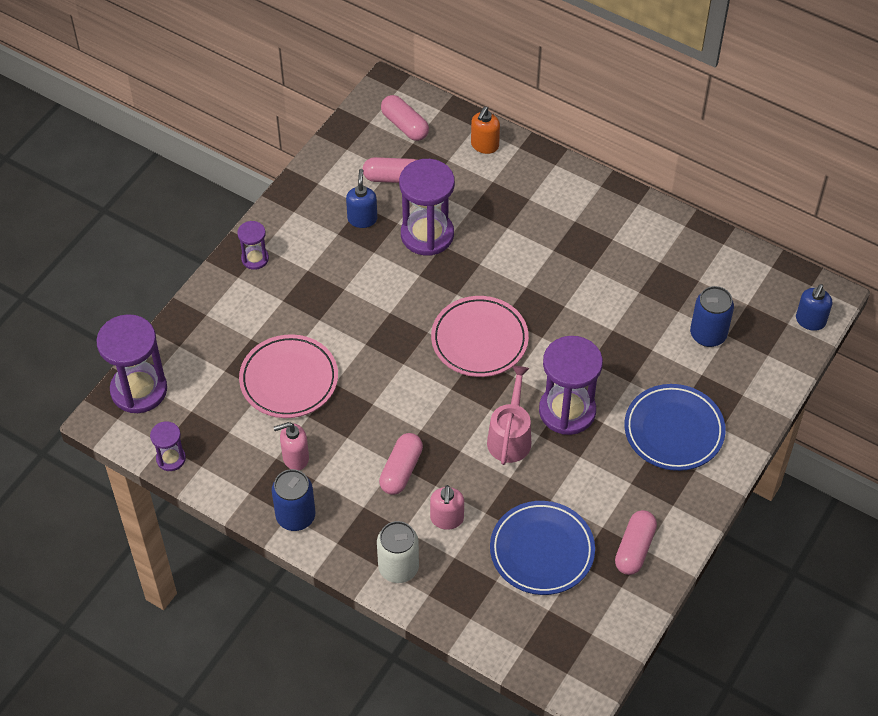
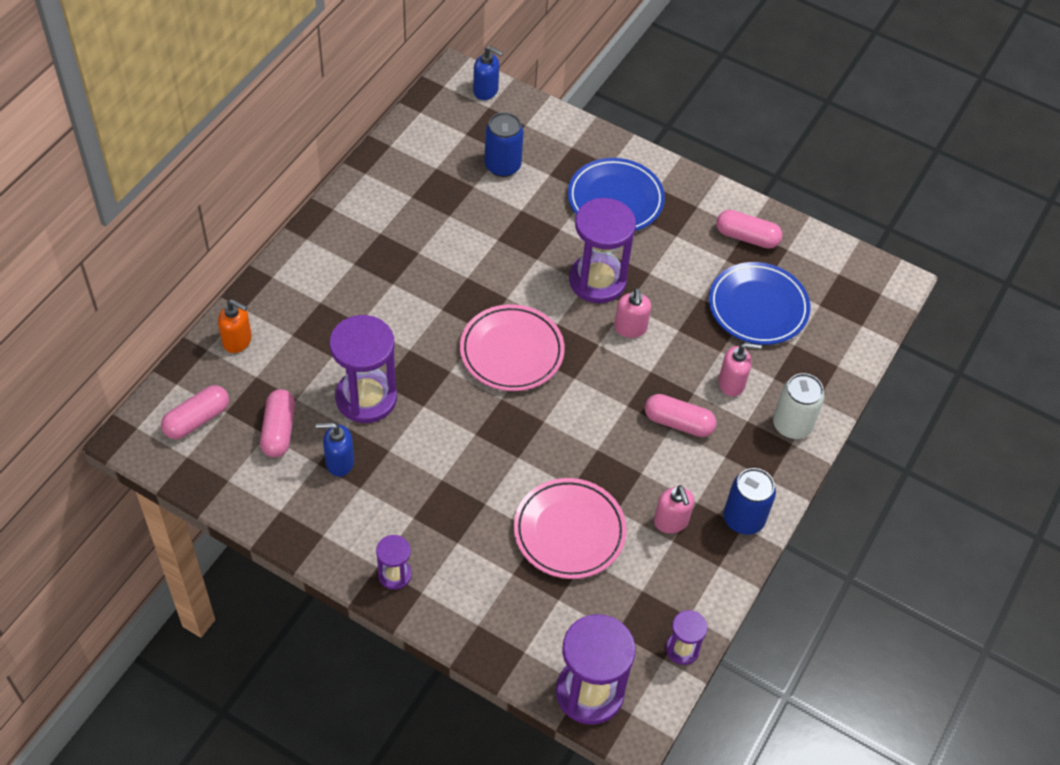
camera: 95 degrees left, 0 degrees up
(510, 436) = (630, 328): pink watering can -> pink soap dispenser

